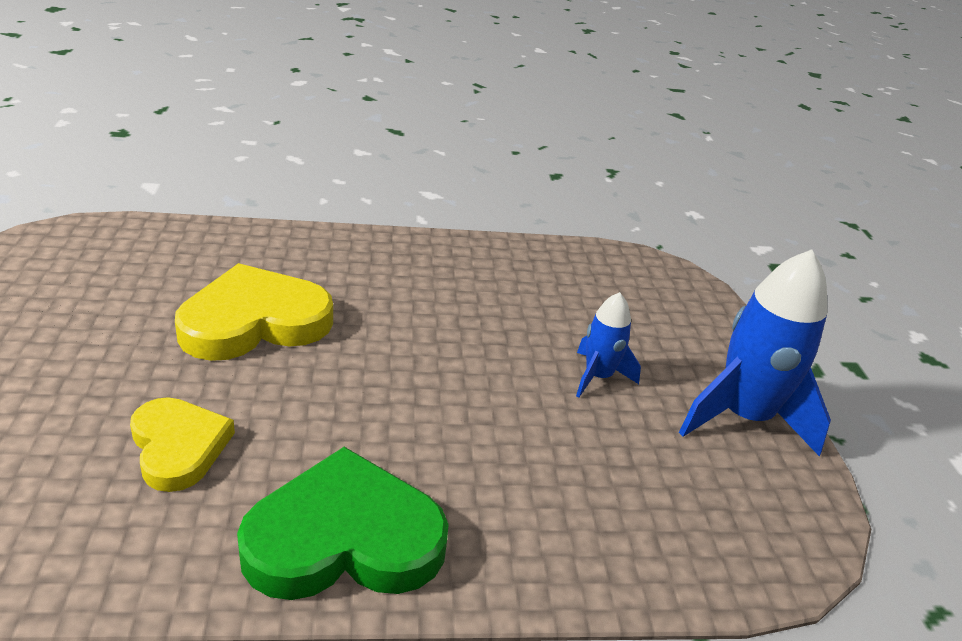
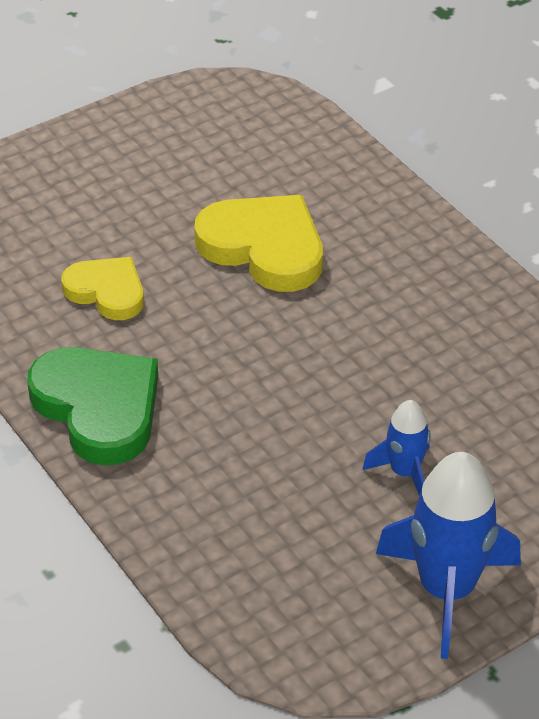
camera: 65 degrees right, 10 degrees up
(178, 447) = (107, 291): yellow heart -> yellow heart turned 90 degrees counterclockwise

